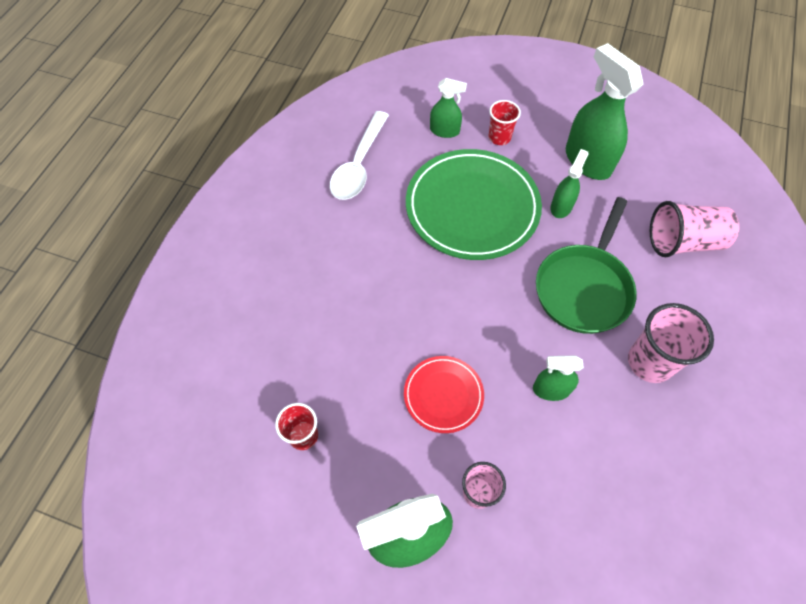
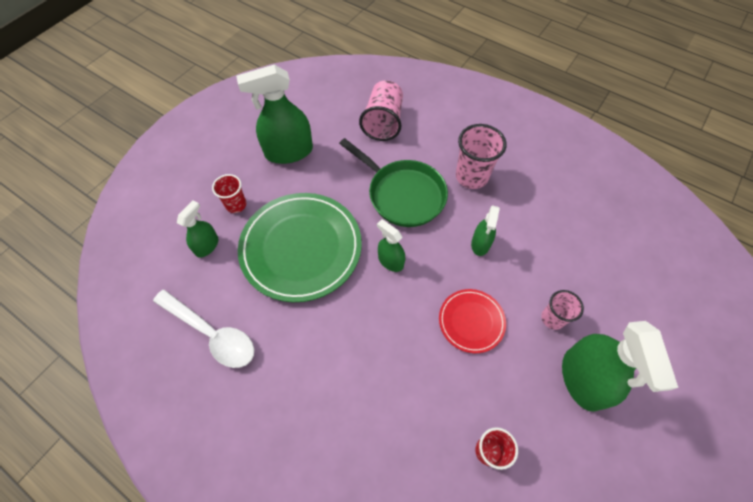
camera: 75 degrees left, 0 degrees up
(561, 206) = (325, 184): green spray bottle -> green spray bottle (390, 261)

